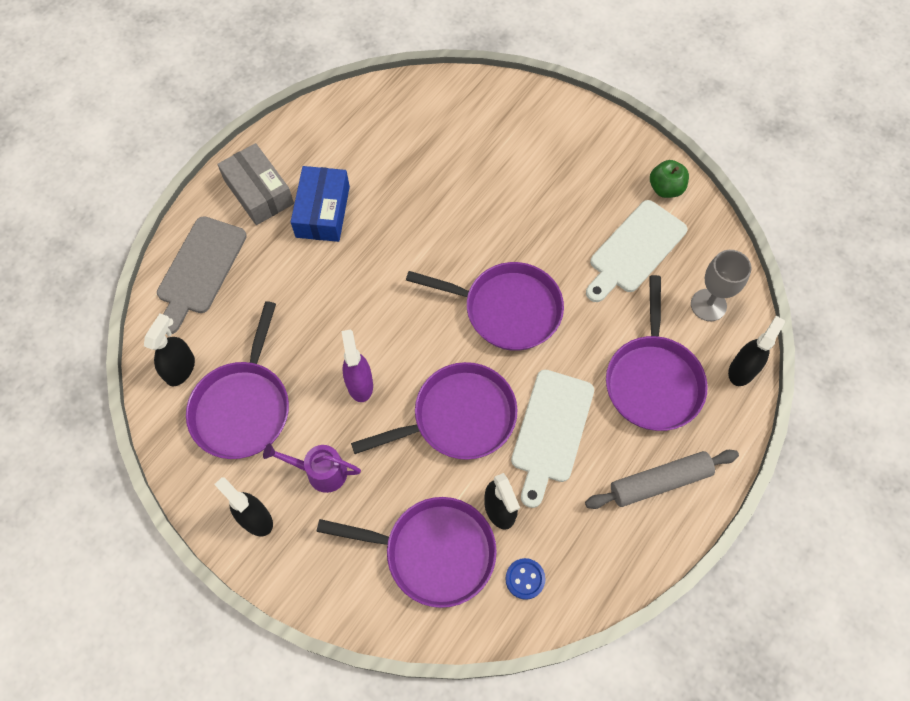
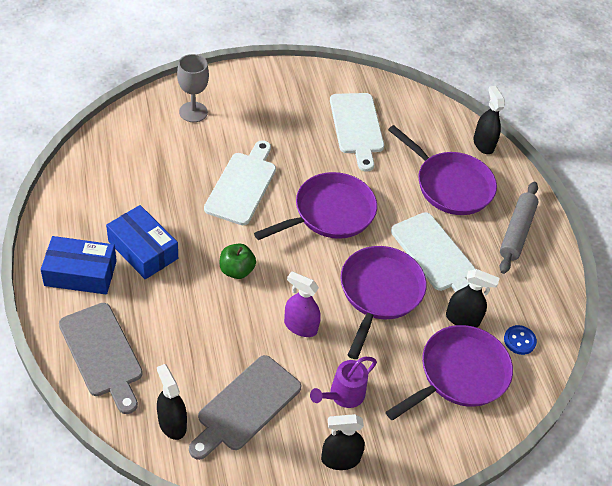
camera: 55 degrees left, 15 degrees down
(243, 407) = (246, 406): purple pan -> grey cutting board
(259, 192) = (80, 273): grey box -> blue box
(464, 221) = (242, 185): none -> white cutting board
(665, 188) = (332, 83): green apple -> green apple (236, 270)
(708, 305) = (428, 125): grey goblet -> grey goblet (193, 112)

